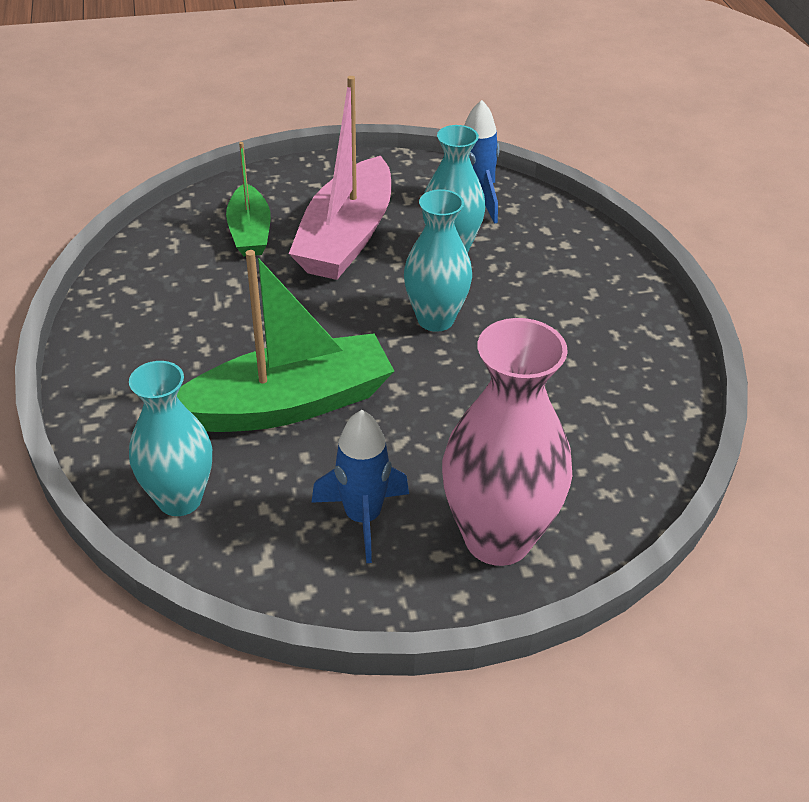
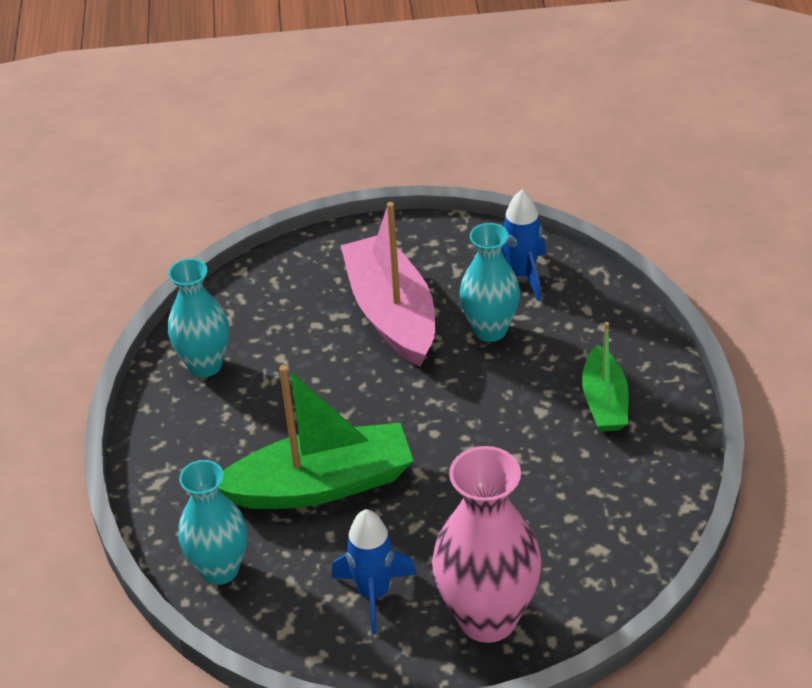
camera: 10 degrees right, 0 degrees up
(250, 232) = (301, 305): green boat -> green boat (604, 401)
(346, 237) = (391, 313): pink boat -> pink boat turned 135 degrees clockwise
(435, 319) = (464, 404): turquoise vase -> turquoise vase (205, 365)

